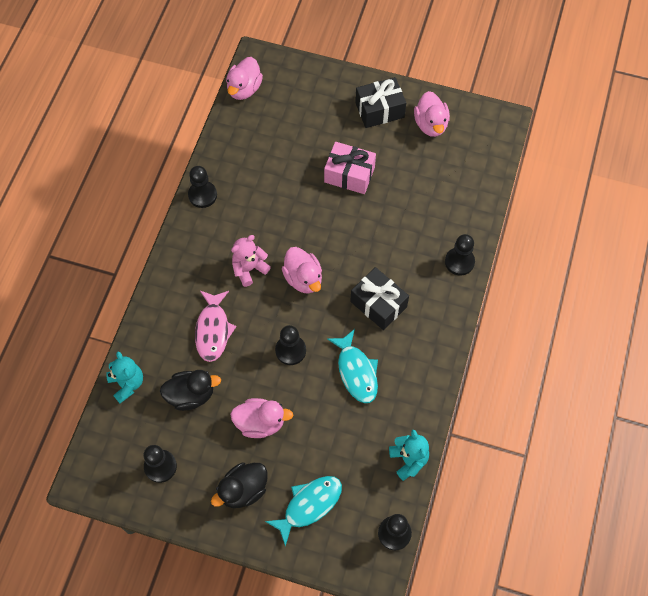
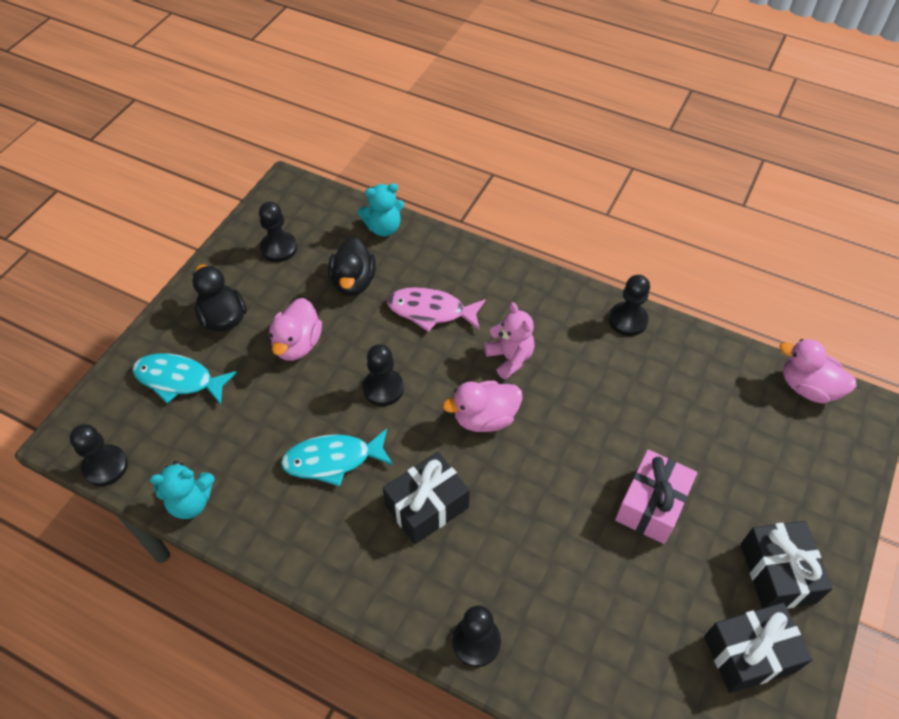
camera: 100 degrees right, 10 degrees down
(309, 505) = (179, 380): turquoise fish -> turquoise fish turned 135 degrees clockwise
(431, 124) = (749, 654): pink duck -> black gift

